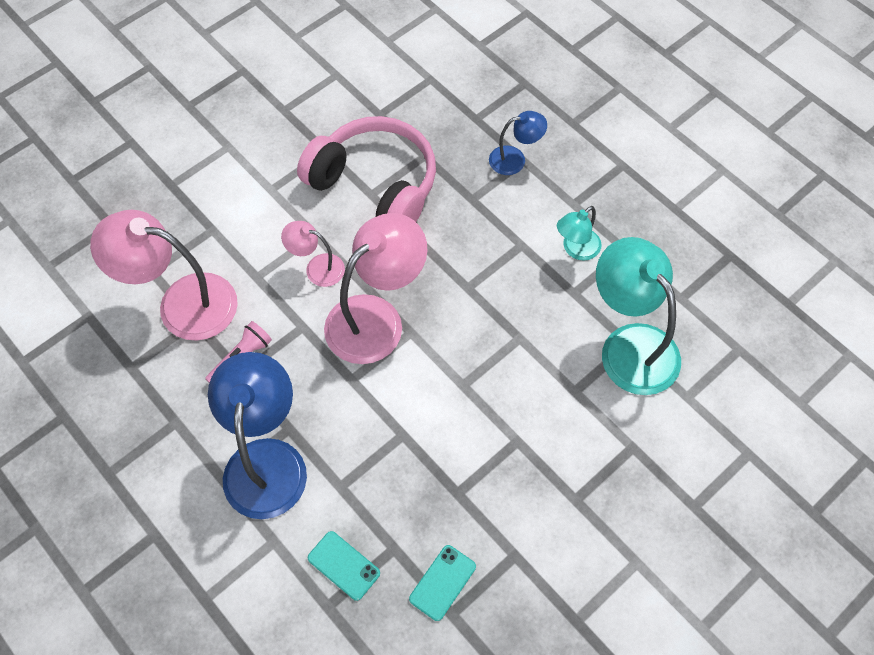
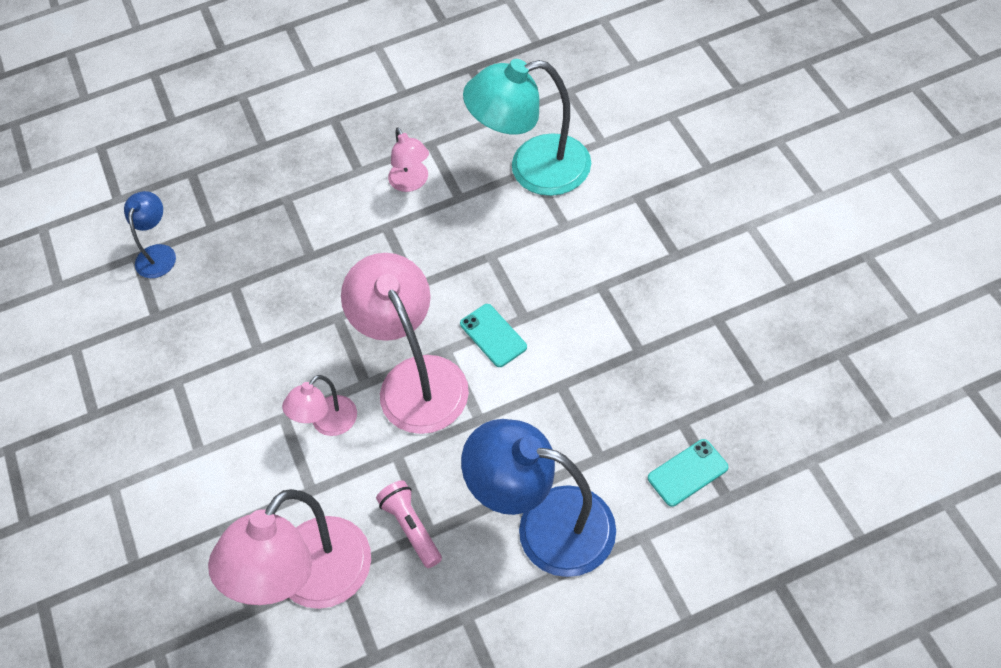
camera: 65 degrees left, 5 degrees down
(375, 185) = (248, 341): pink headphones -> none
(442, 582) = (729, 386): turquoise phone -> turquoise phone (493, 335)
(515, 159) = (281, 205): blue lamp -> blue lamp (158, 253)
(576, 249) = (412, 183): turquoise lamp -> pink lamp

